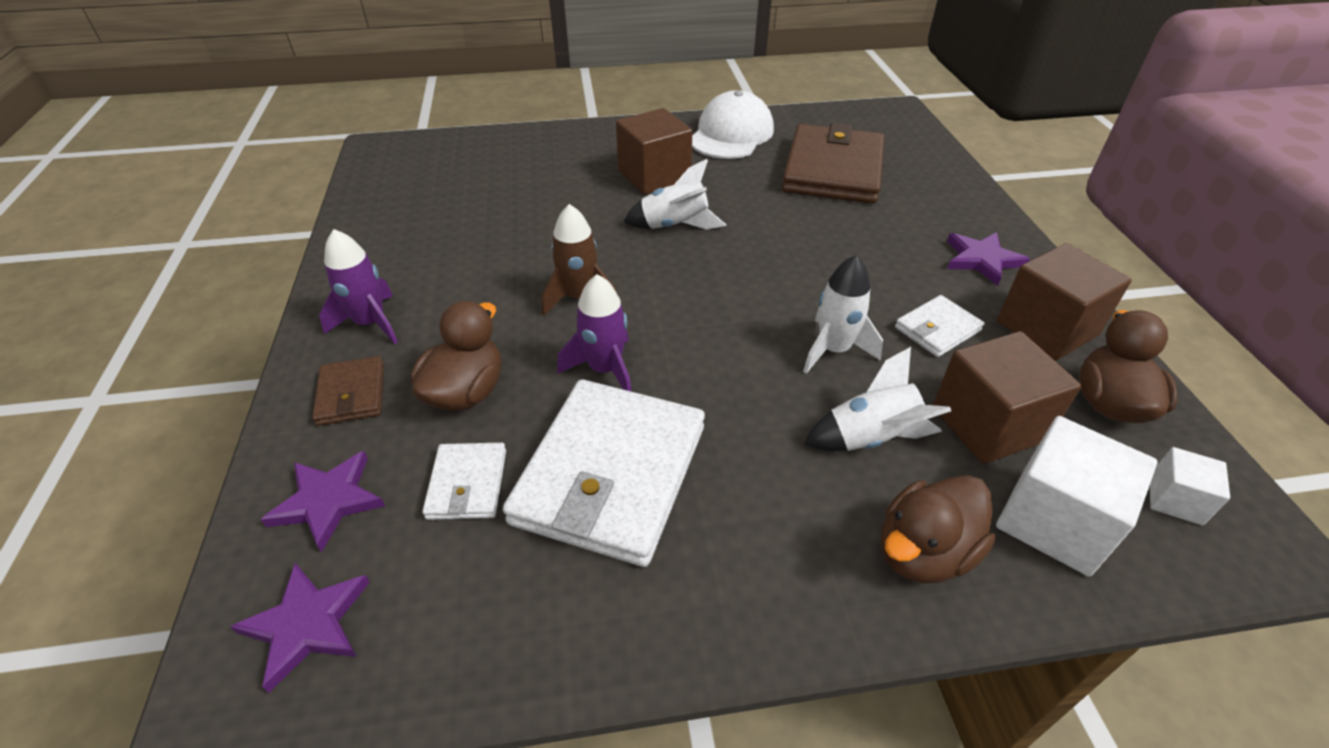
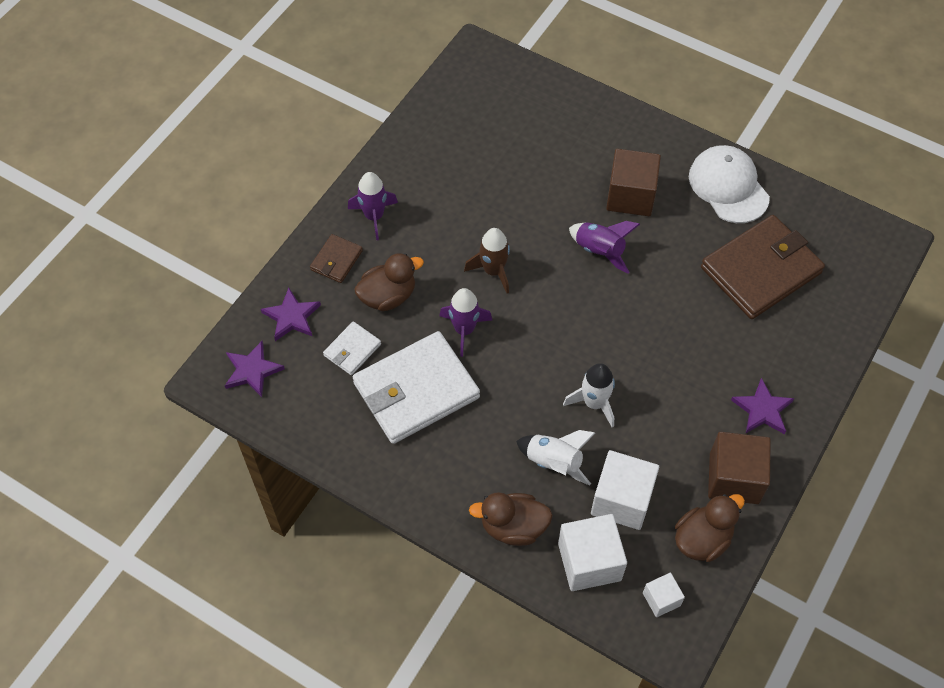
camera: 40 degrees right, 15 degrees up
(675, 225) = (599, 251): white rocket -> purple rocket
(731, 134) = (728, 186): white cap -> white cap turned 90 degrees counterclockwise
(937, 329) = (668, 433): white wallet -> none
(988, 424) = (621, 500): brown cube -> white cube

